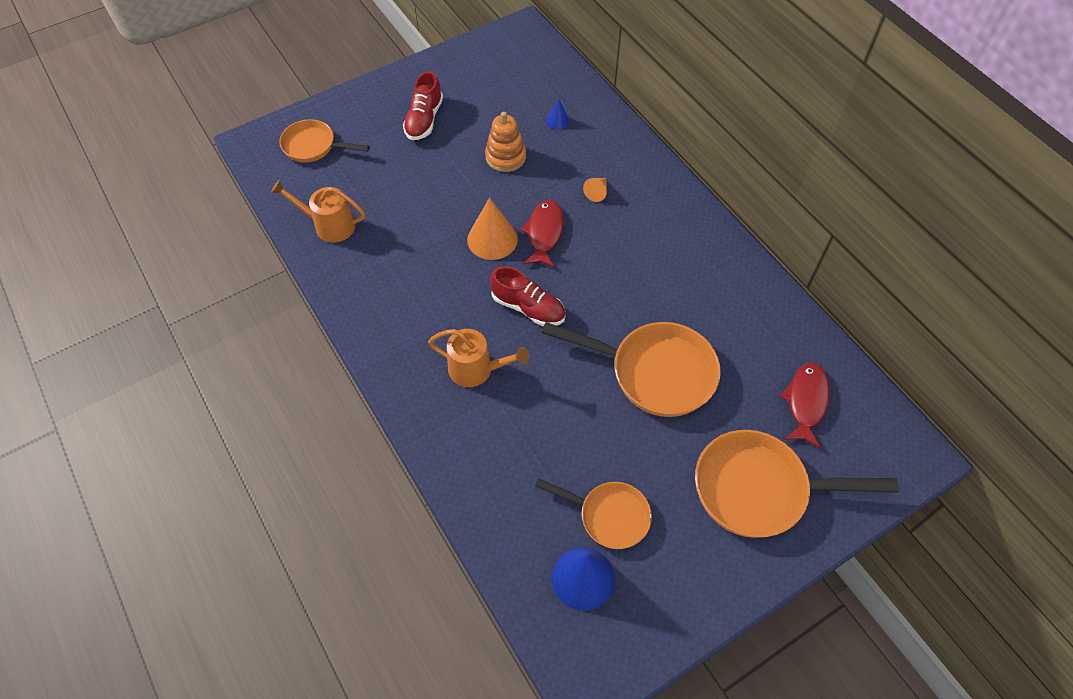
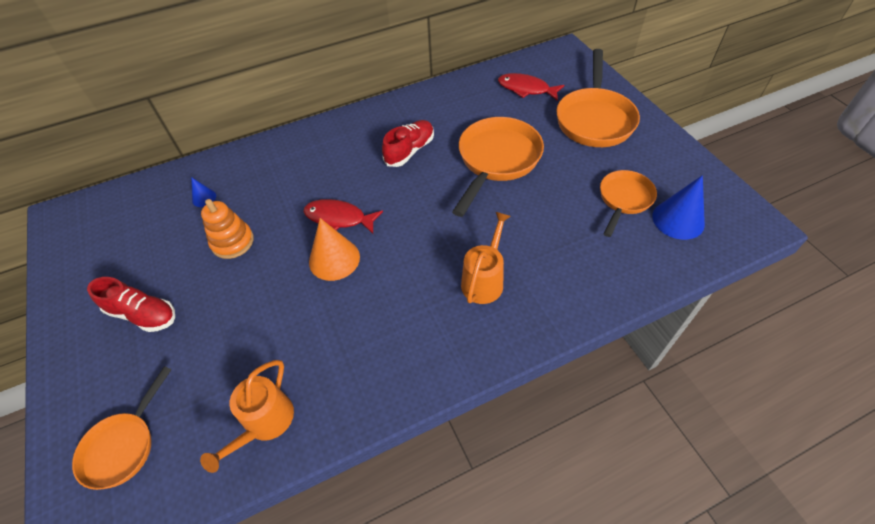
camera: 80 degrees left, 5 degrees down
(528, 308) = (421, 236): red shoe -> red shoe (410, 151)
(597, 192) = (304, 177): orange cone -> none

